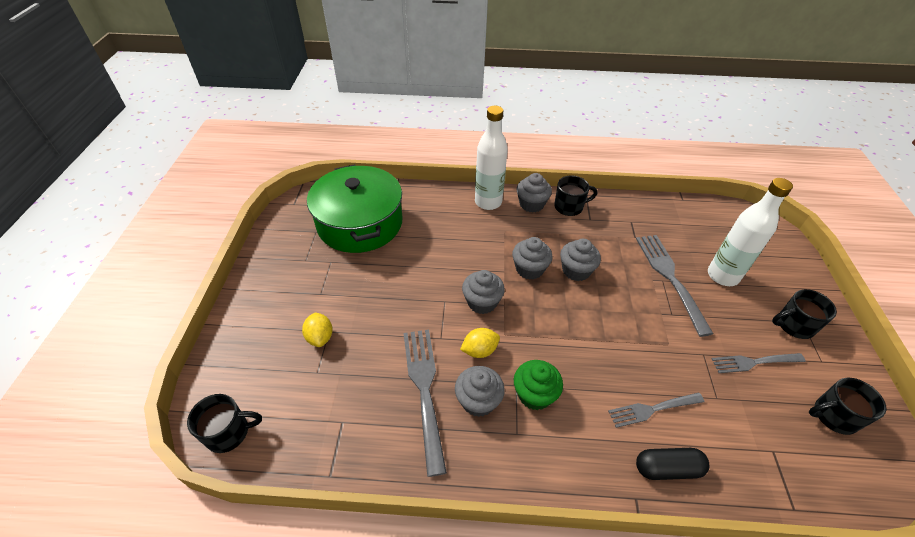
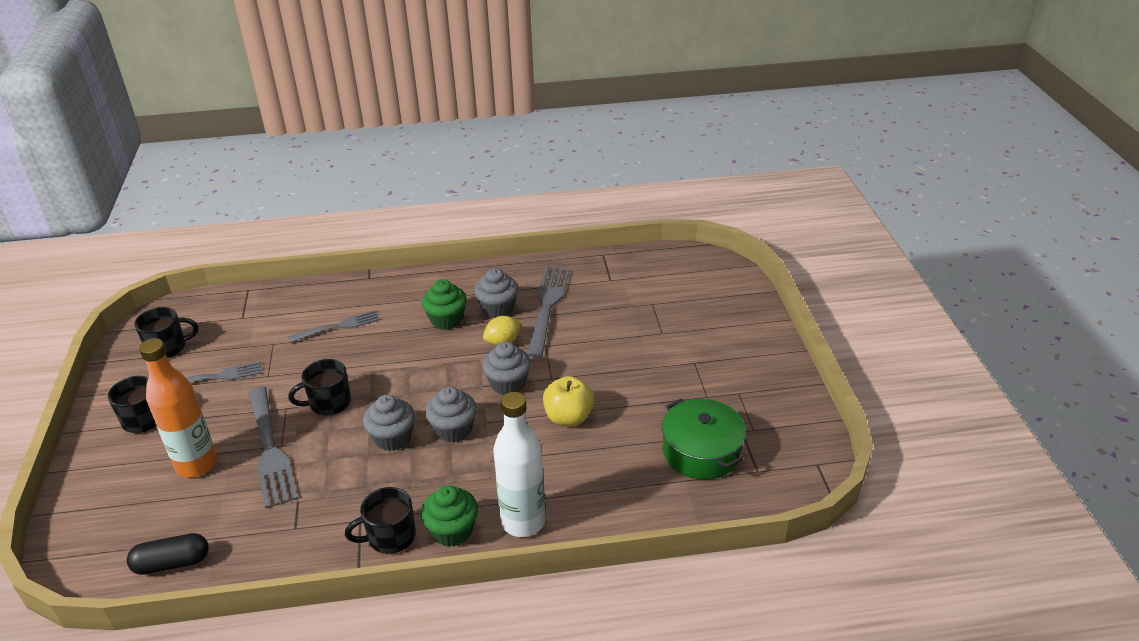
camera: 170 degrees right, 10 degrees down
(229, 432) = (697, 261): black mug -> black mug (329, 403)
(320, 337) = (667, 327): yellow lemon -> none
(360, 223) = (701, 451): green pot -> green pot, size x0.63
(425, 391) = (547, 307): grey fork -> grey fork turned 150 degrees counterclockwise
(441, 263) = (568, 417): none -> yellow apple
(531, 204) = (452, 531): grey cupcake -> green cupcake
(667, 468) = (338, 295): black capsule -> black capsule (172, 563)
(722, 276) = (196, 464): white bottle -> orange bottle

